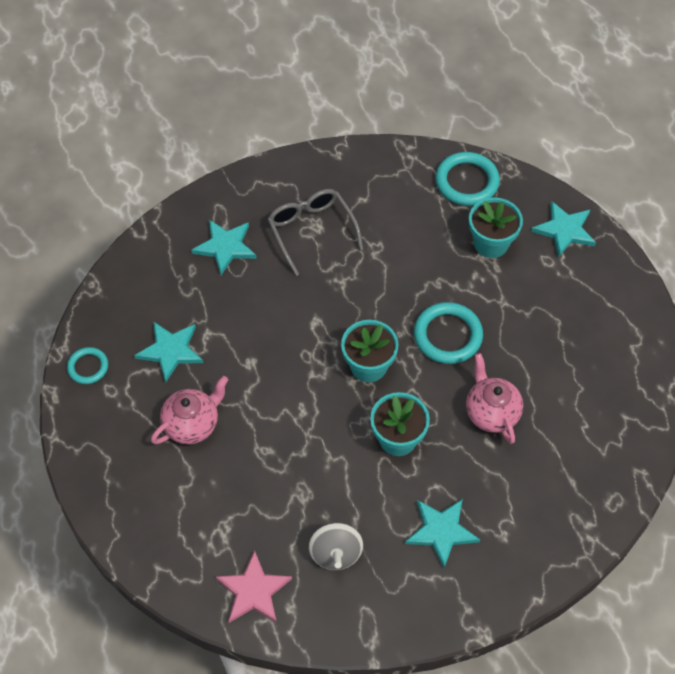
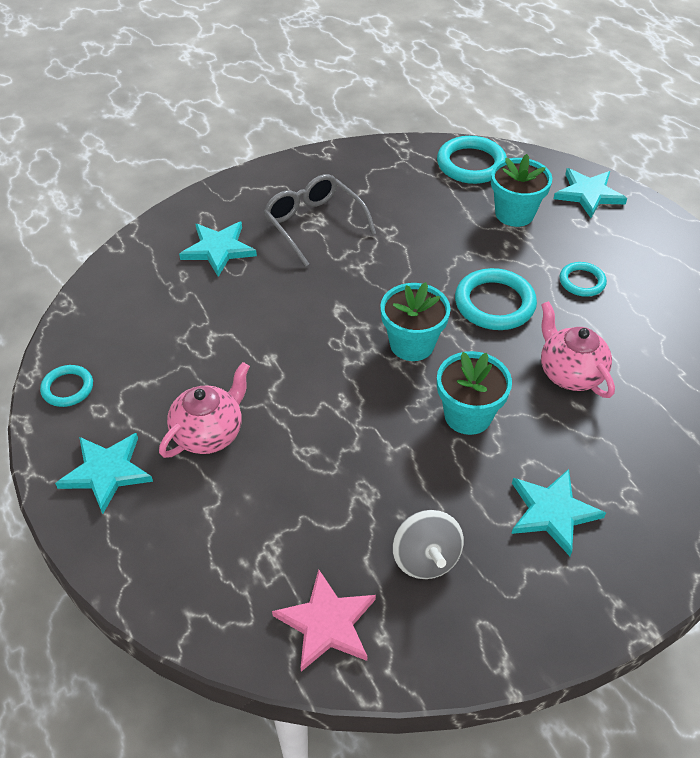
camera: 10 degrees left, 10 degrees down
(171, 351) = (170, 358): turquoise star -> turquoise star (106, 472)
(529, 324) = (582, 282): none -> turquoise ring

